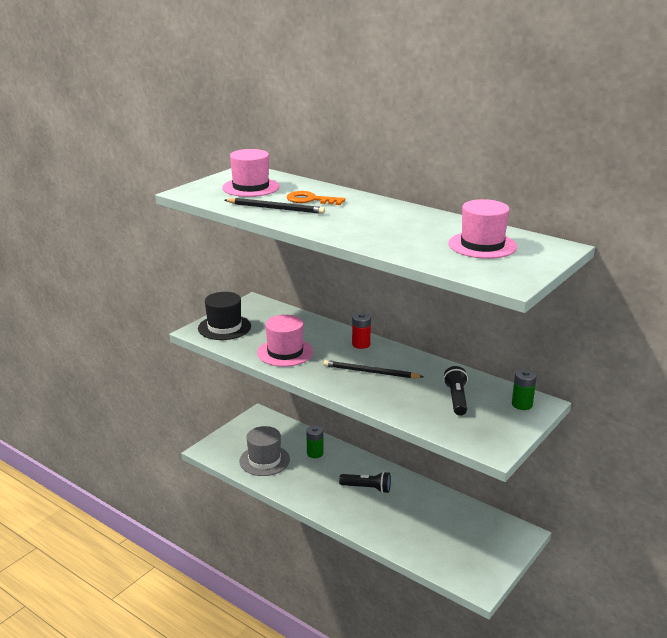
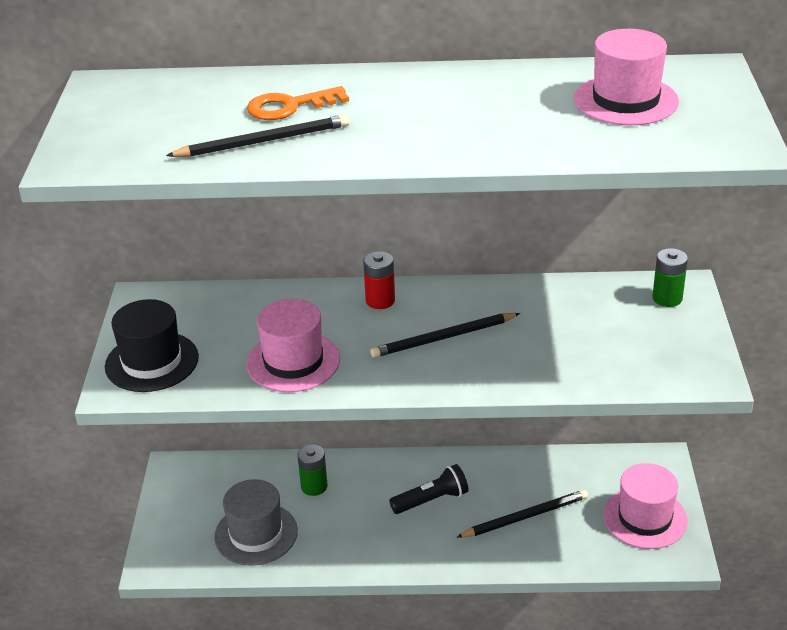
camera: 35 degrees left, 10 degrees up
(250, 187) = (161, 115): pink hat -> pink hat (645, 518)
(409, 521) = (525, 517): none -> black pencil
(456, 399) = (589, 327): black flashlight -> none

